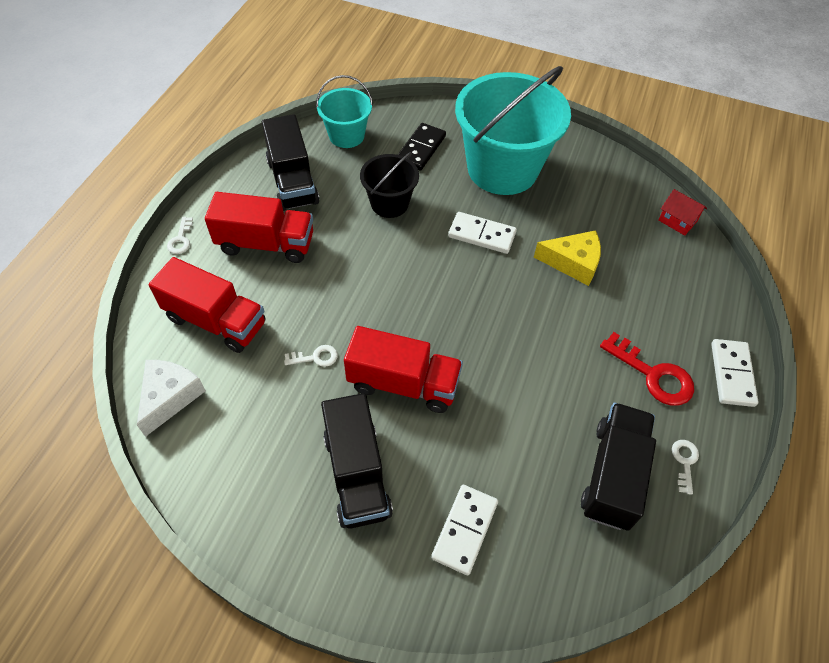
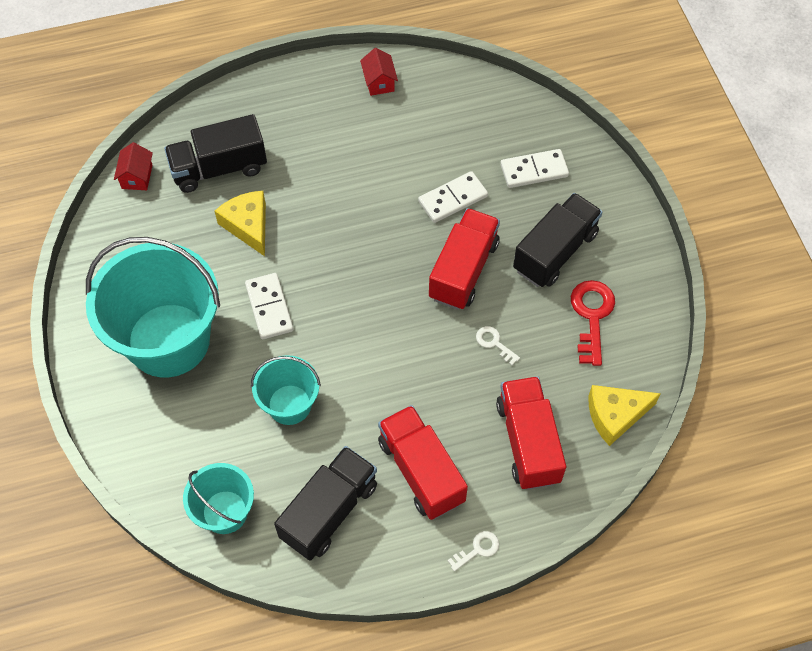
camera: 125 degrees left, 5 degrees up
(170, 397) = (615, 415): white cheese -> yellow cheese
(389, 203) = (289, 404): black bucket -> turquoise bucket
(403, 383) = (463, 270): red truck -> red truck turned 45 degrees clockwise
(421, 149) = (192, 428): black domino -> none
(613, 475) = (423, 114): black truck -> black truck (219, 168)
(653, 375) = (321, 126): red key -> red key (592, 316)
(684, 462) = (379, 82): white key -> red house
(732, 374) = (280, 83): white domino -> white domino (453, 199)

